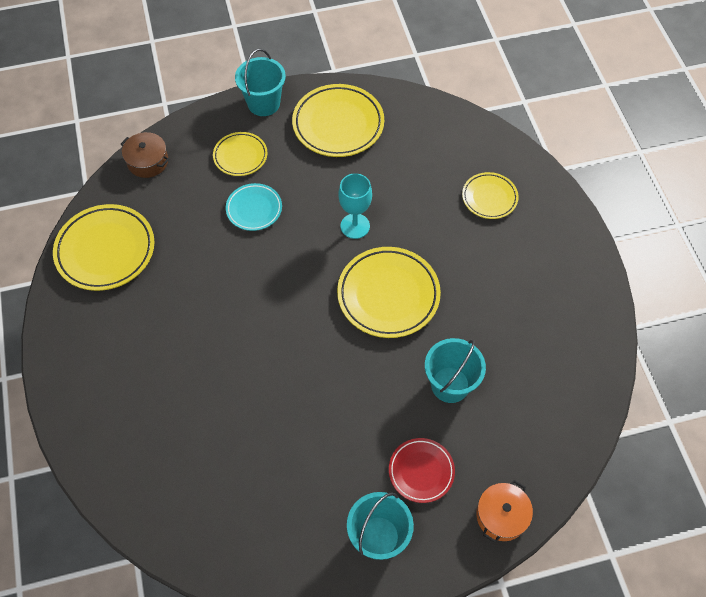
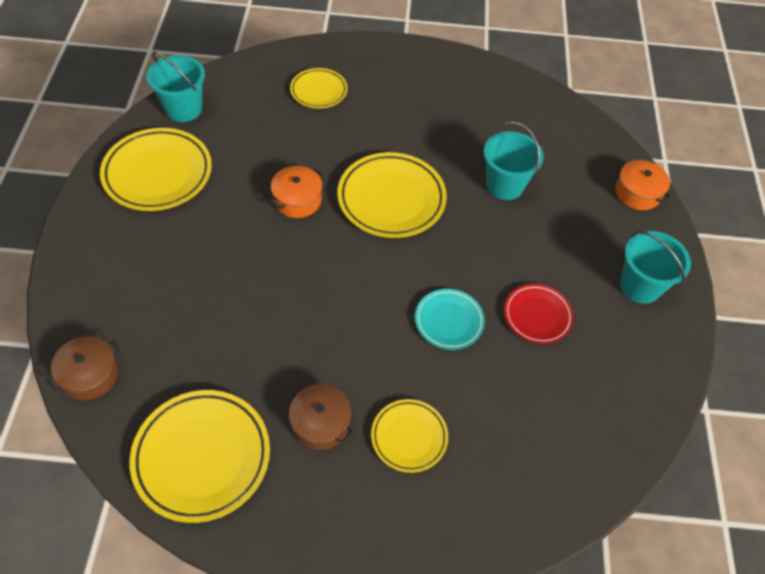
camera: 75 degrees left, 5 degrees down
(152, 314) = (320, 423): none -> brown pot
(240, 156) = (144, 274): yellow plate -> yellow plate (409, 437)
(254, 209) = (227, 281): turquoise plate -> turquoise plate (449, 321)
(263, 103) = (81, 231): turquoise bucket -> turquoise bucket (183, 109)
(355, 226) = (297, 200): turquoise goblet -> orange pot
(421, 471) = (584, 234): red plate -> red plate (537, 316)

